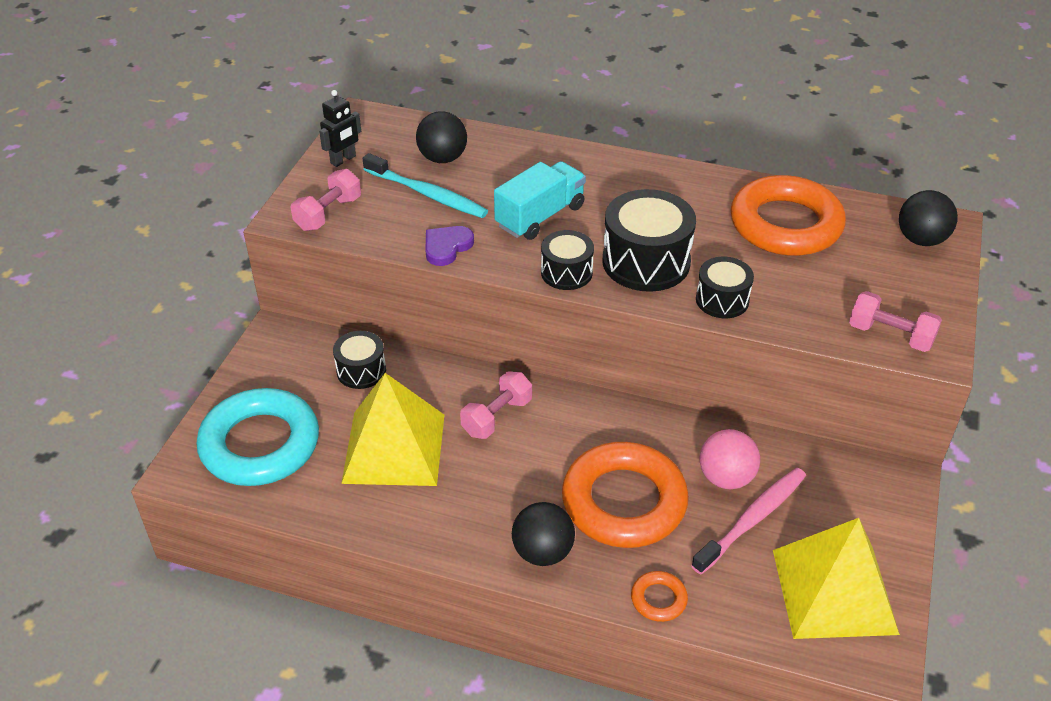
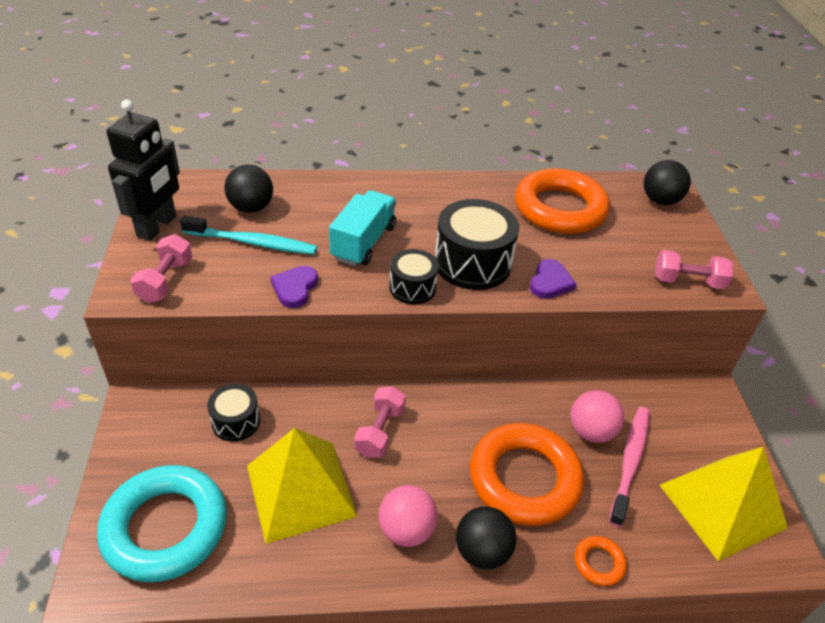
camera: 25 degrees left, 0 degrees up
(343, 160) = (157, 226): black robot -> black robot, size x1.80
(478, 511) = (406, 530): none -> pink ball
(722, 300) = (550, 282): black drum -> purple heart

